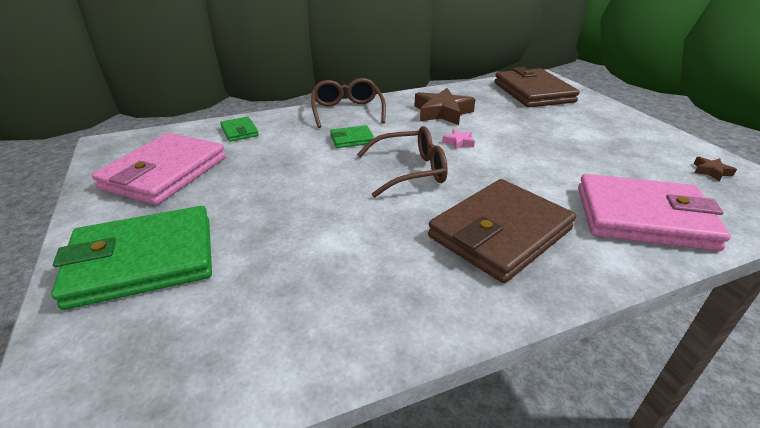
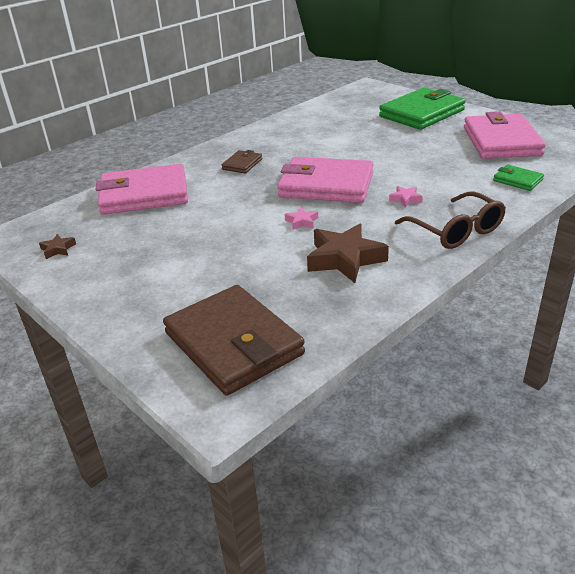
camera: 160 degrees right, 0 degrees up
(352, 139) = (405, 199): green wallet -> pink star
(410, 171) = (326, 185): brown glasses -> pink wallet
(500, 233) = (242, 164): brown wallet -> brown wallet, size x0.45

